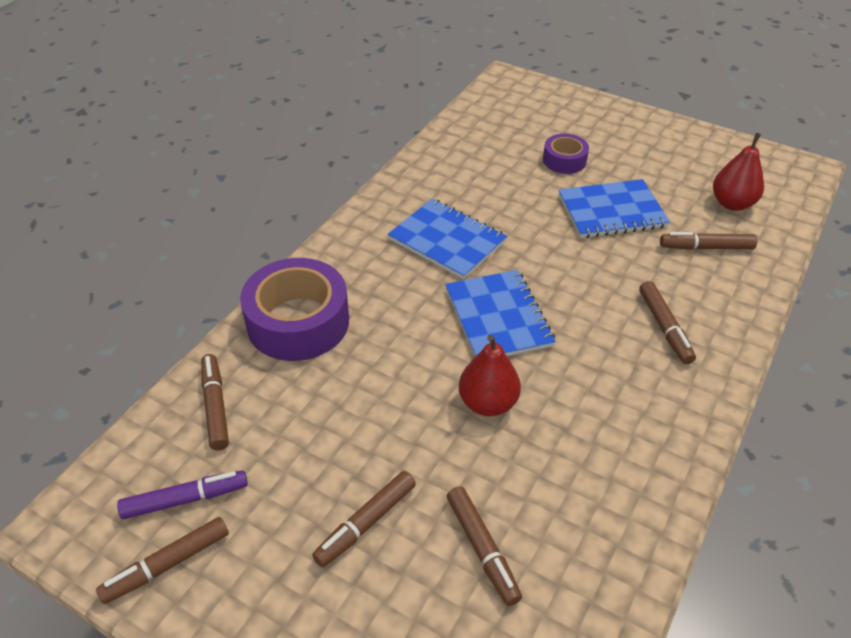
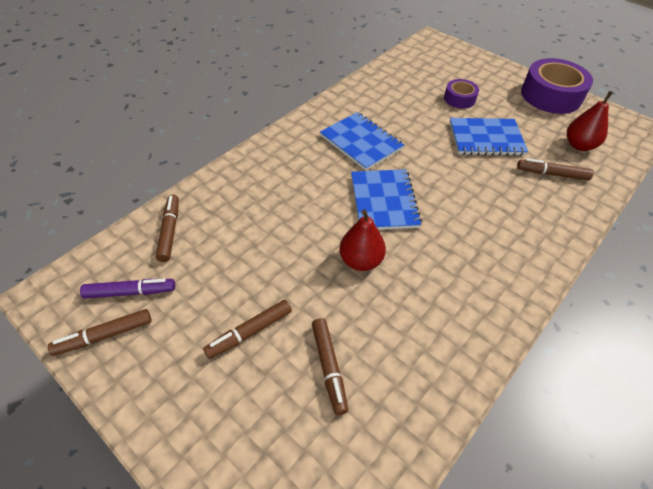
camera: 10 degrees right, 5 degrees up
(298, 322) = (242, 182): purple tape -> purple tape (551, 95)
(664, 327) = (506, 227): brown marker -> none

